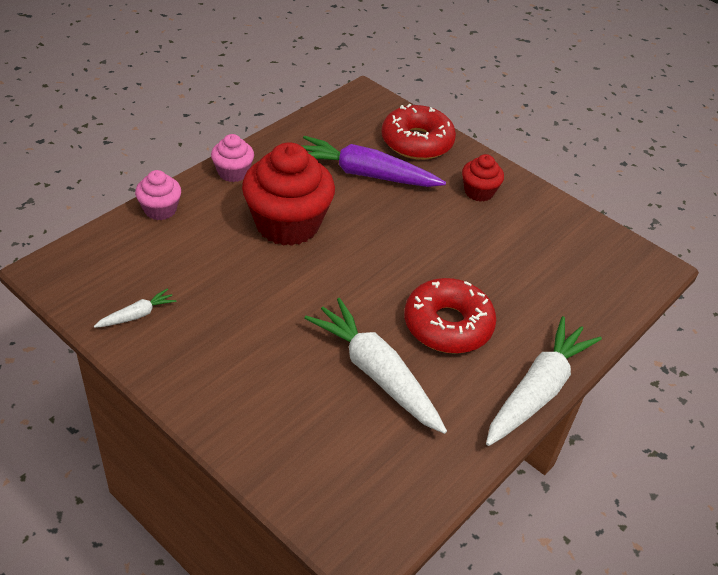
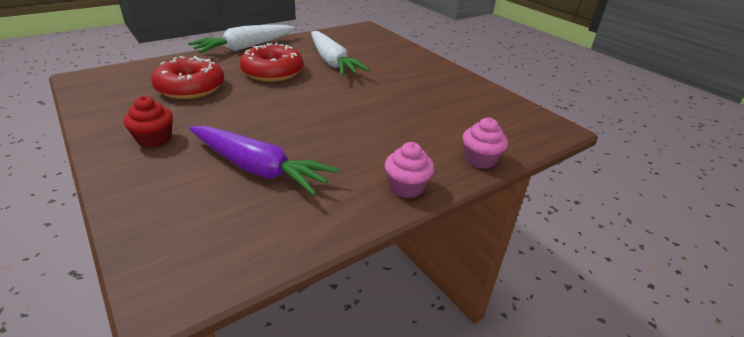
camera: 165 degrees left, 10 degrees down
(137, 315) = (480, 98): white carrot -> none
(287, 224) = (360, 135): red cupcake -> none
(417, 142) = (163, 199): red donut -> red donut (190, 87)

